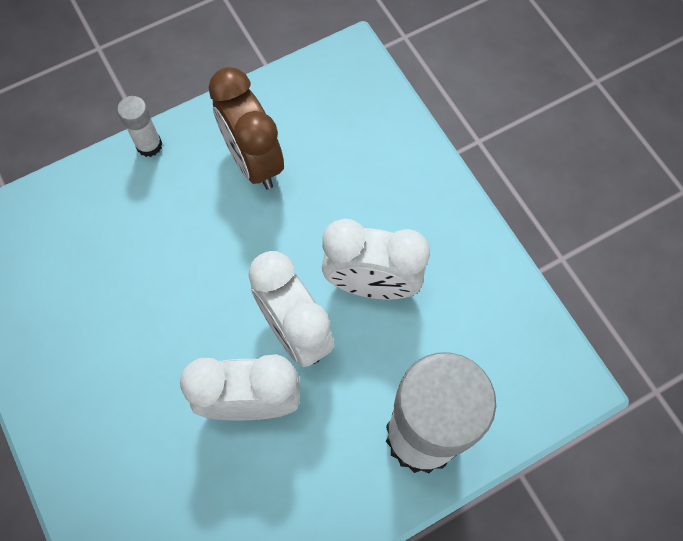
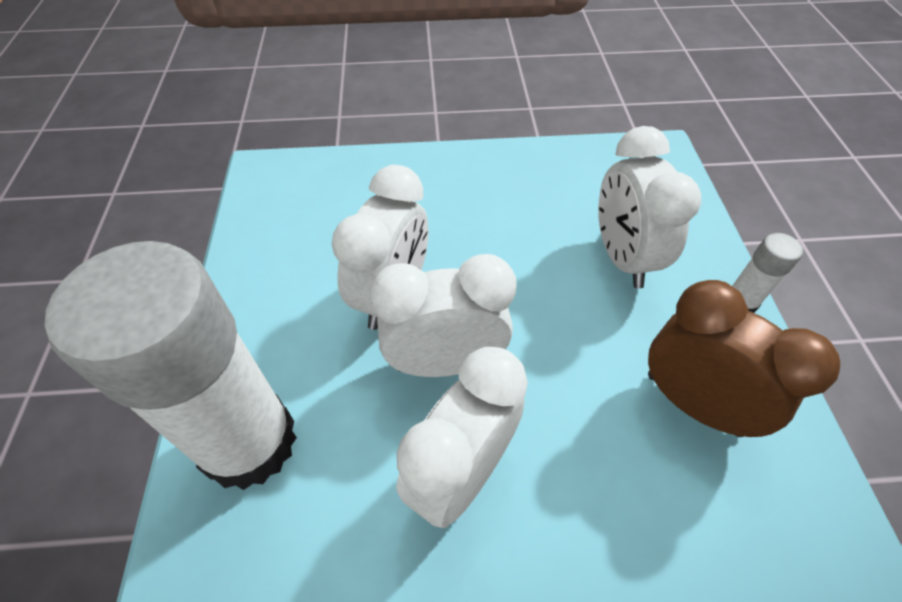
camera: 115 degrees right, 15 degrees down
(133, 236) = (622, 257): none -> white clock
(254, 161) = (693, 403): brown clock -> brown clock turned 45 degrees clockwise

